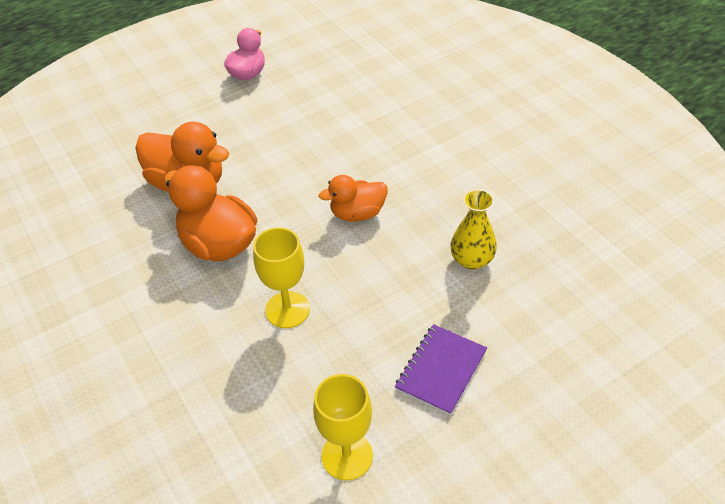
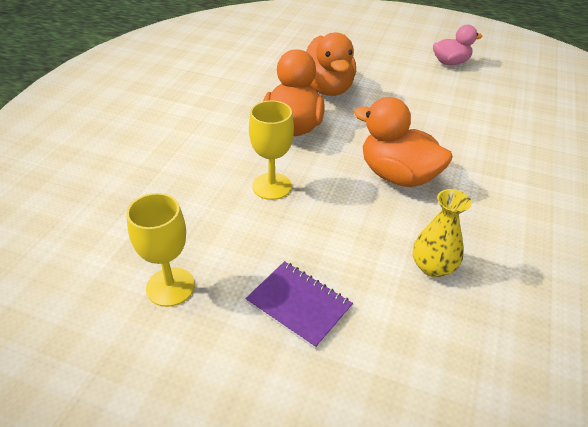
camera: 50 degrees right, 5 degrees down
(357, 213) = (397, 175): orange duck -> orange duck, size x1.59
(441, 370) = (299, 305): purple notebook -> purple notebook turned 45 degrees clockwise

